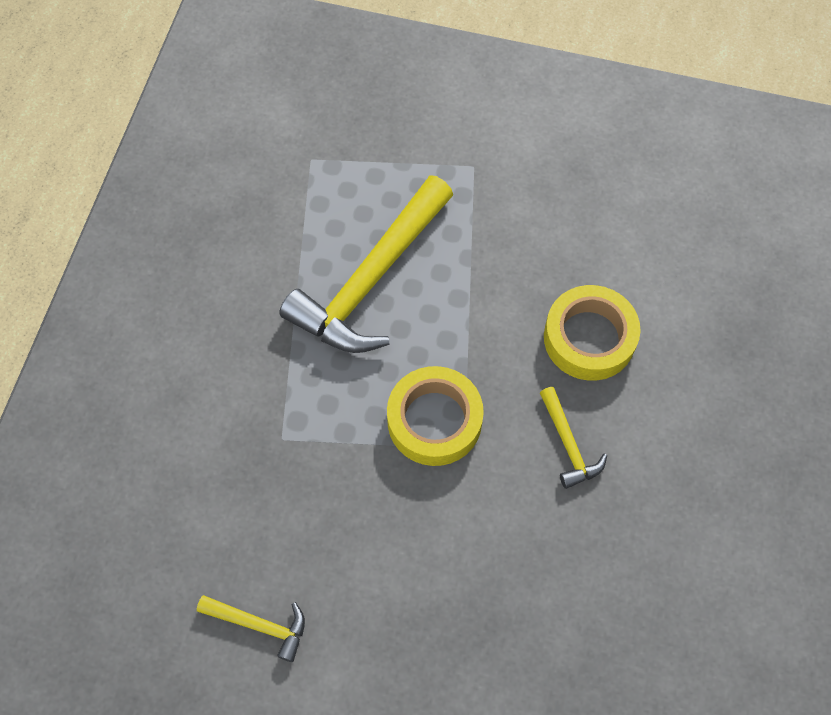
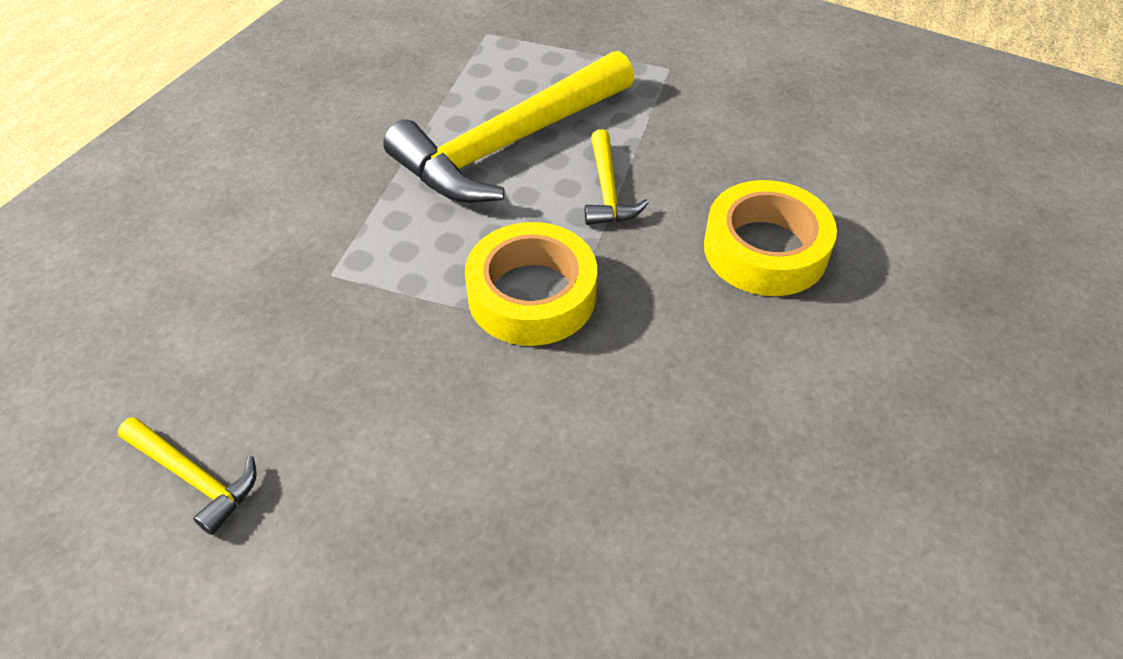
camera: 15 degrees right, 15 degrees down
(568, 444) = (704, 358): yellow hammer -> yellow hammer (607, 190)

